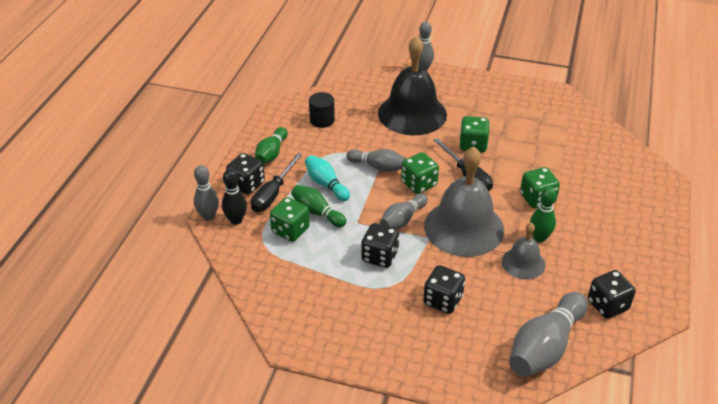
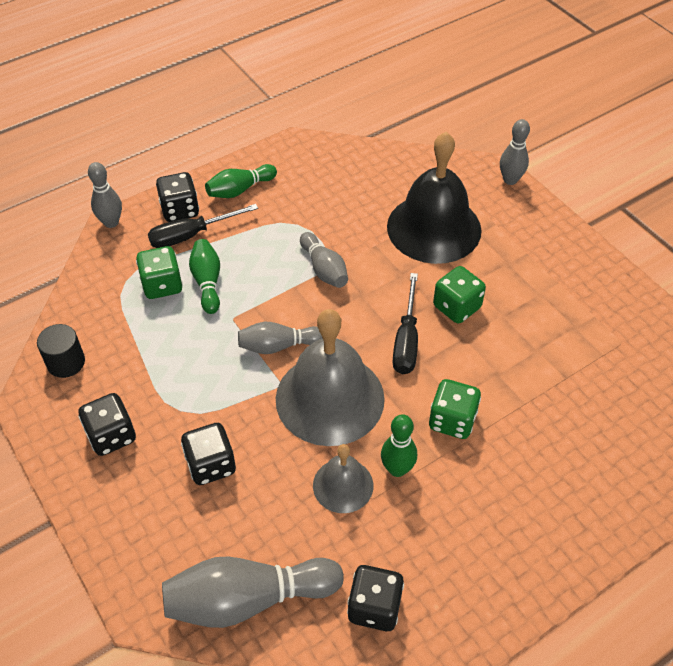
camera: 40 degrees right, 10 degrees up
(236, 220) = (129, 242): black bowling pin -> none
(322, 120) = (330, 181): black cylinder -> black cylinder (66, 362)
(326, 184) = (251, 256): turquoise bowling pin -> none
(380, 256) = (209, 371): black dice -> black dice (111, 436)
(419, 184) = (343, 316): green dice -> none

